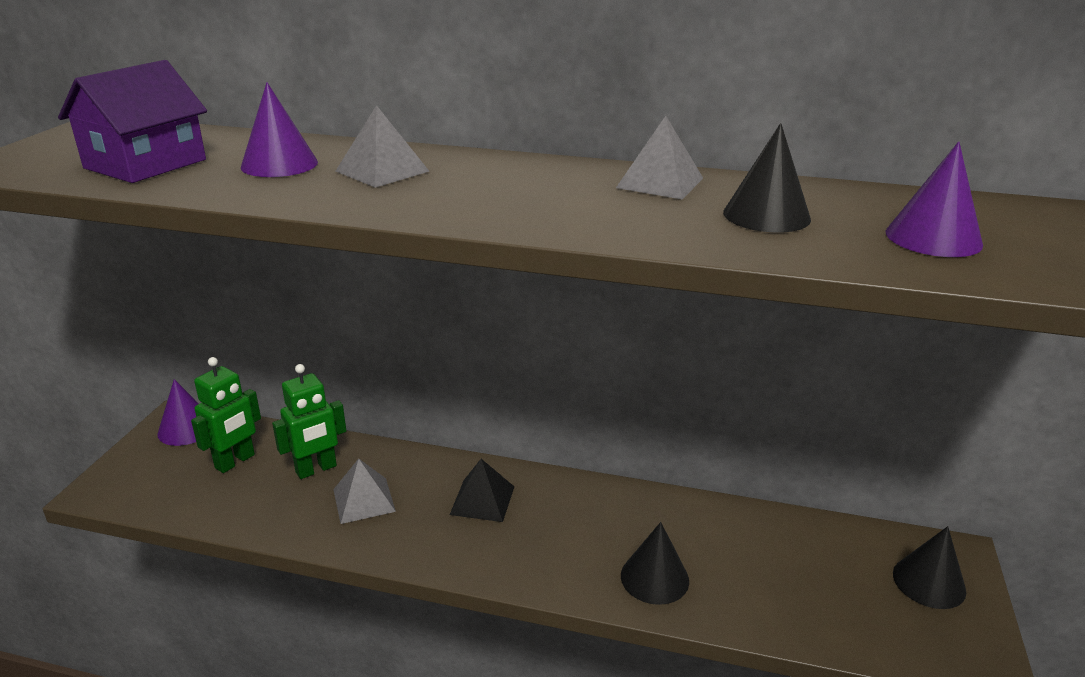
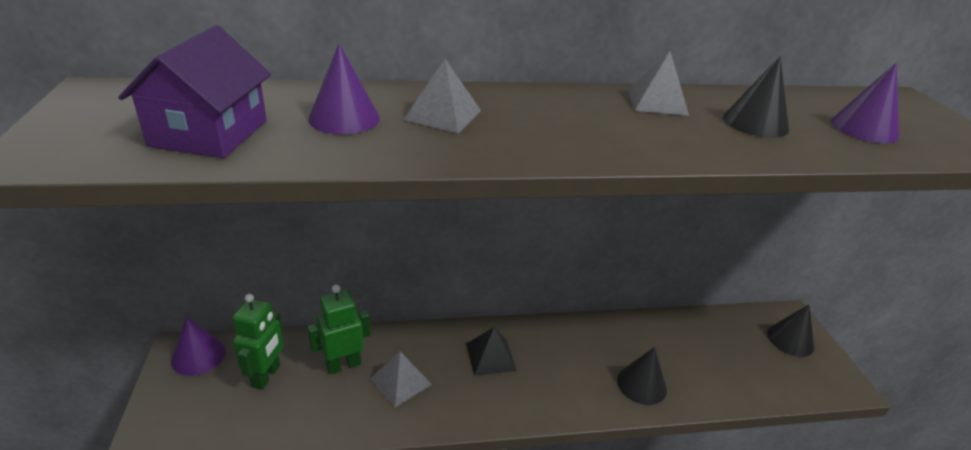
camera: 25 degrees left, 5 degrees up
(316, 469) = (343, 364): green robot -> green robot turned 150 degrees counterclockwise

